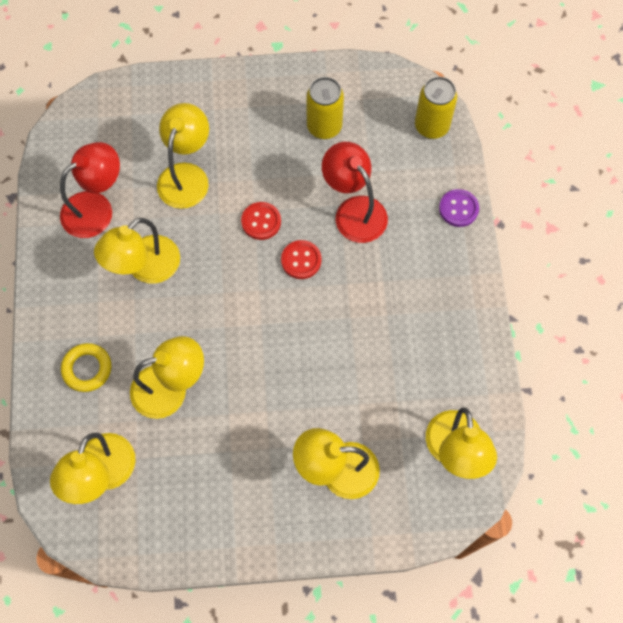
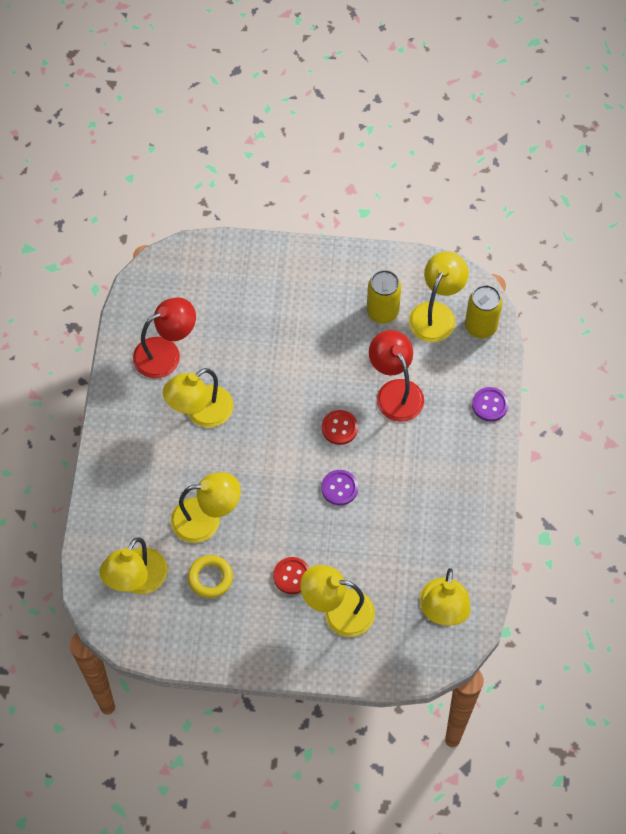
camera: 10 degrees right, 5 degrees down
(87, 369) = (137, 491): yellow ring -> yellow ring (210, 578)
(186, 175) = (250, 337): yellow lamp -> yellow lamp (436, 313)
(261, 221) = (310, 388): red button -> red button (292, 576)
(313, 327) = (339, 488): none -> purple button

